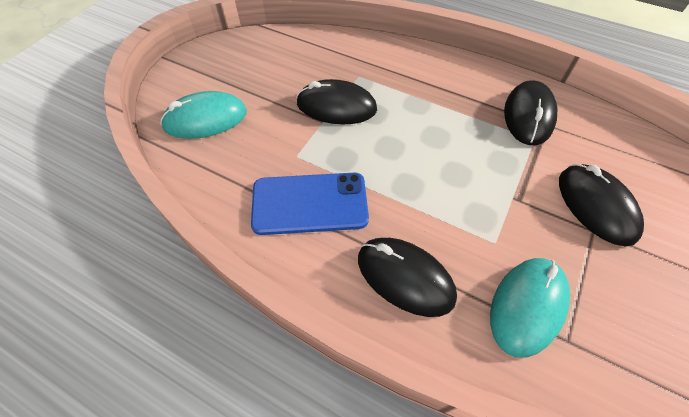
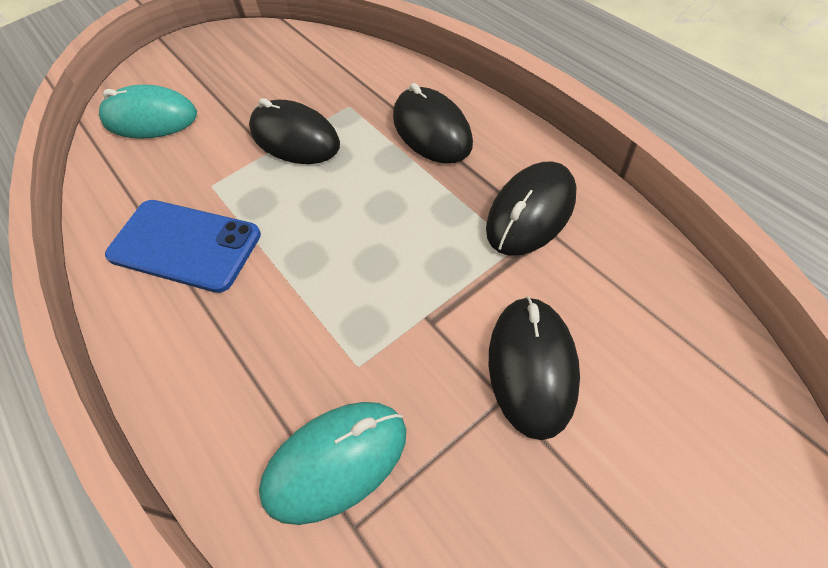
camera: 30 degrees right, 0 degrees up
(405, 277) = (221, 368): black mouse -> black mouse (432, 130)

